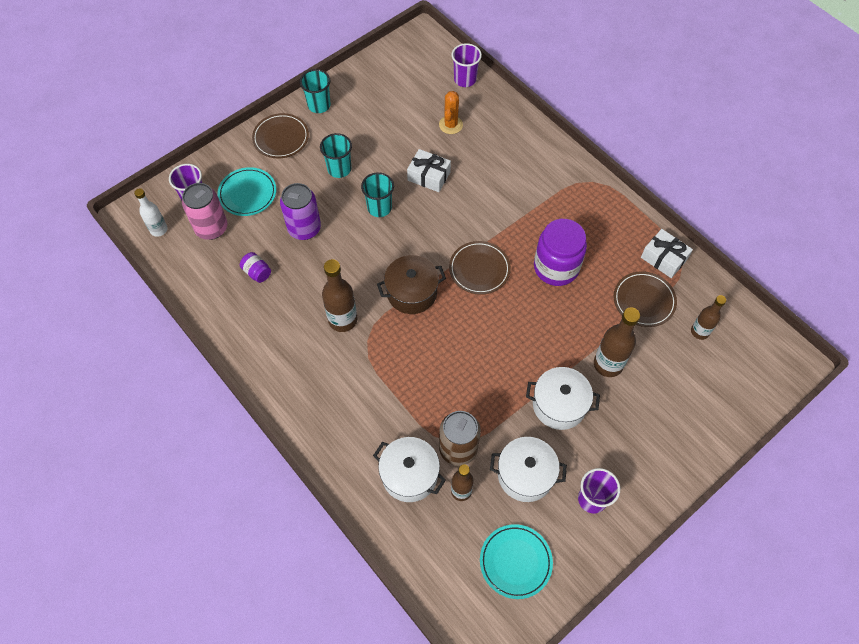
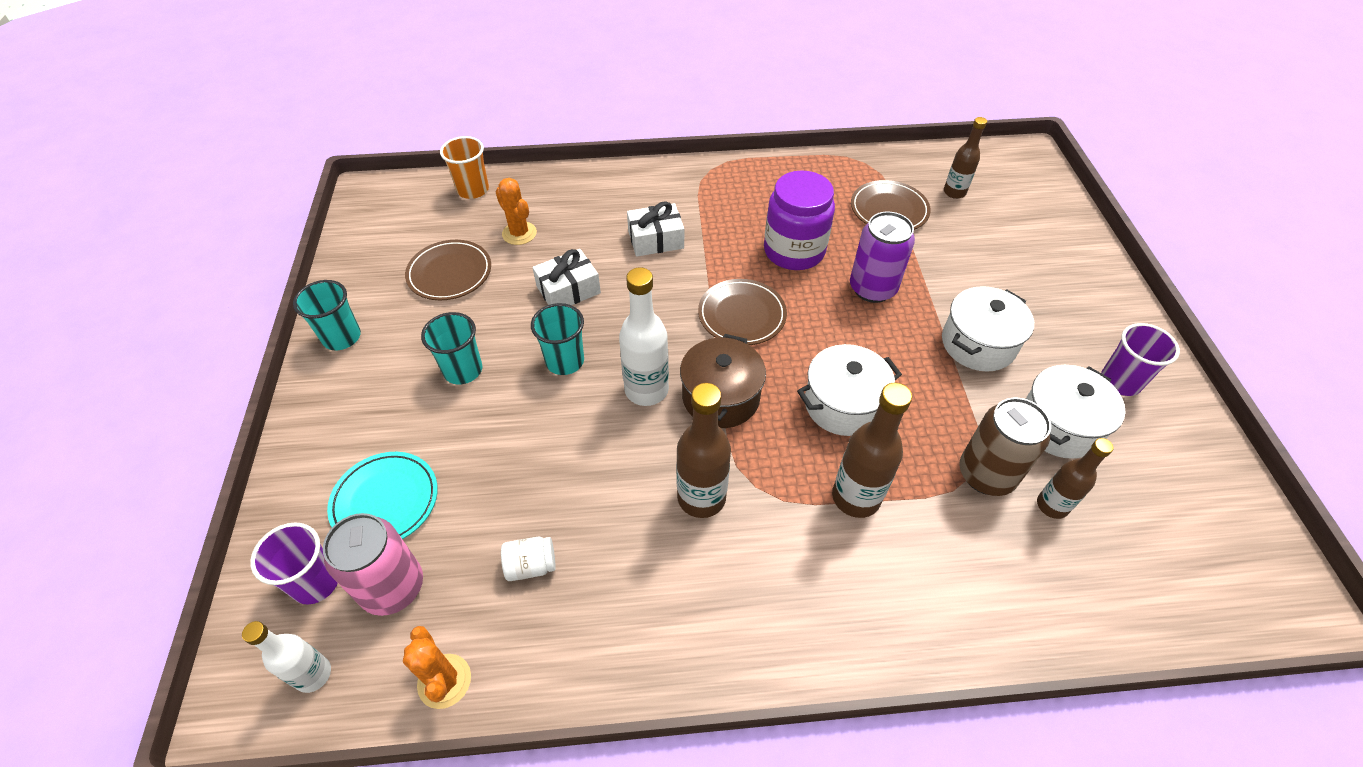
camera: 55 degrees left, 10 degrees down
(186, 277) = (444, 681): none -> orange cactus
(257, 272) = (531, 565): purple jar -> white jar
(281, 138) = (341, 407): brown plate -> brown plate (450, 273)
(304, 228) = (515, 462): purple can -> purple can (872, 288)
(390, 256) = (646, 390): none -> white bottle
(409, 475) = (999, 552): white pot -> white pot (843, 404)
(465, 79) = (473, 190): purple cup -> orange cup
(515, 562) = (1181, 502): turquoise plate -> none
(608, 364) = (949, 276): brown bottle -> brown bottle (856, 497)
(663, 258) = (848, 171): white gift -> white gift (656, 239)

